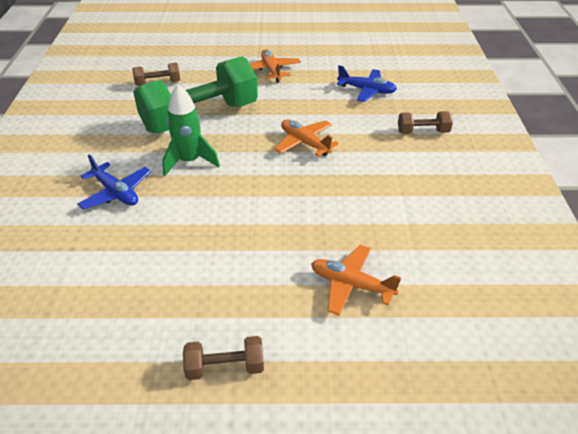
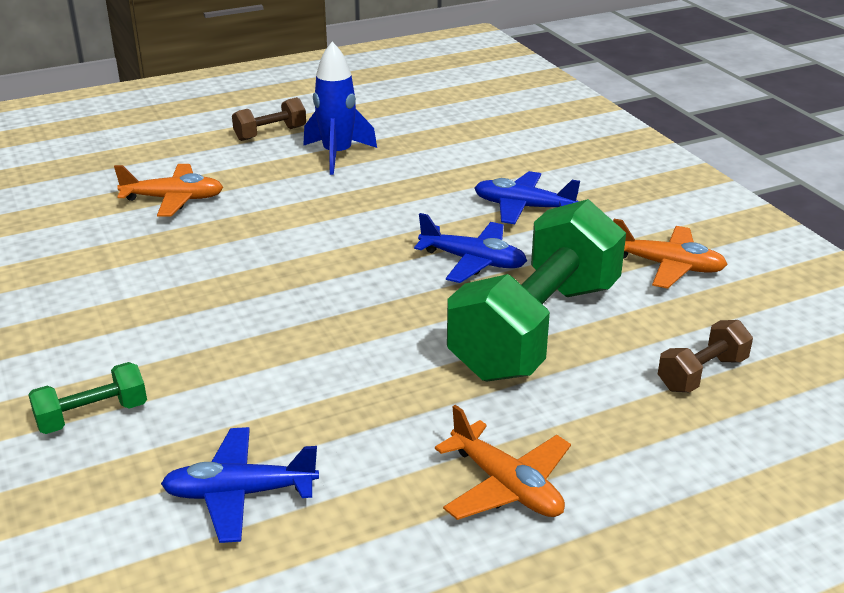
camera: 155 degrees right, 10 degrees down
(188, 302) = (337, 155): none -> blue rocket
(189, 161) = (473, 261): green rocket -> blue plane
(304, 143) = (315, 333): orange plane -> orange plane (667, 266)
(422, 132) = (92, 416): brown dumbbell -> green dumbbell

